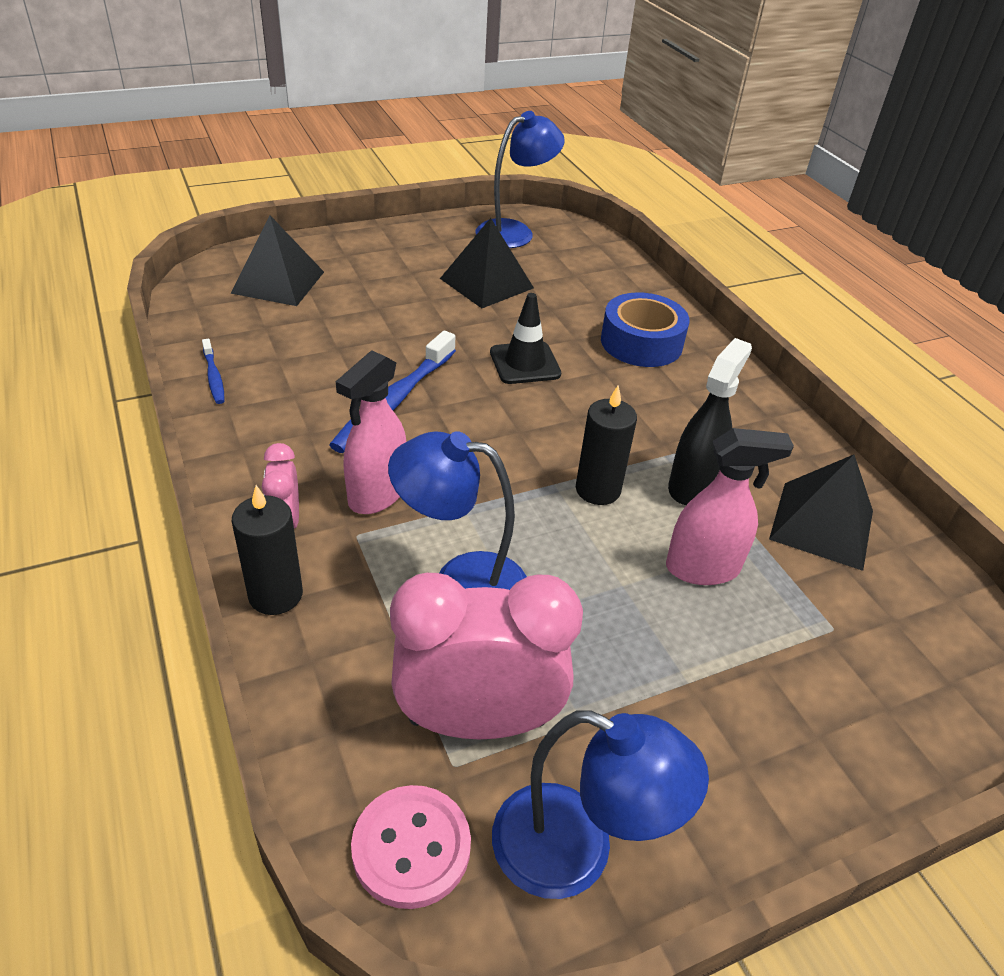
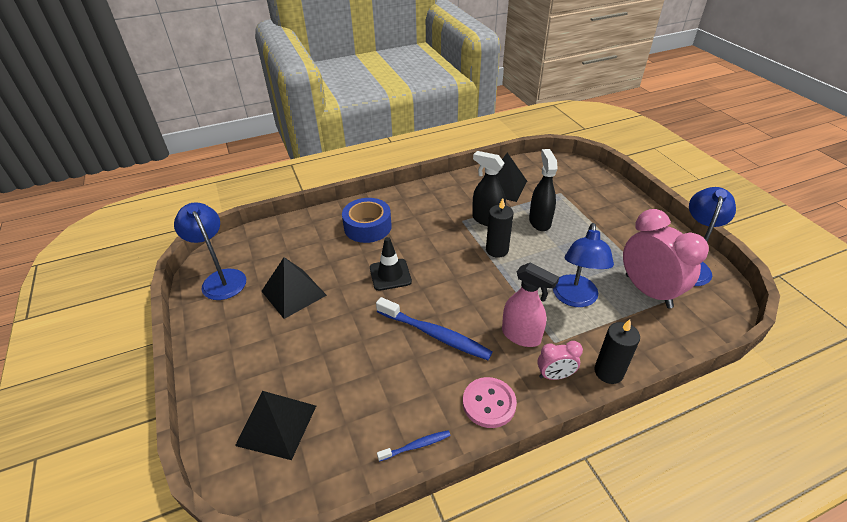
camera: 85 degrees left, 0 degrees up
(411, 847) = (712, 309): pink button -> pink button (489, 403)
(478, 721) = (648, 291): pink clock -> pink clock turned 150 degrees clockwise
(703, 568) = (539, 221): pink spray bottle -> black spray bottle

